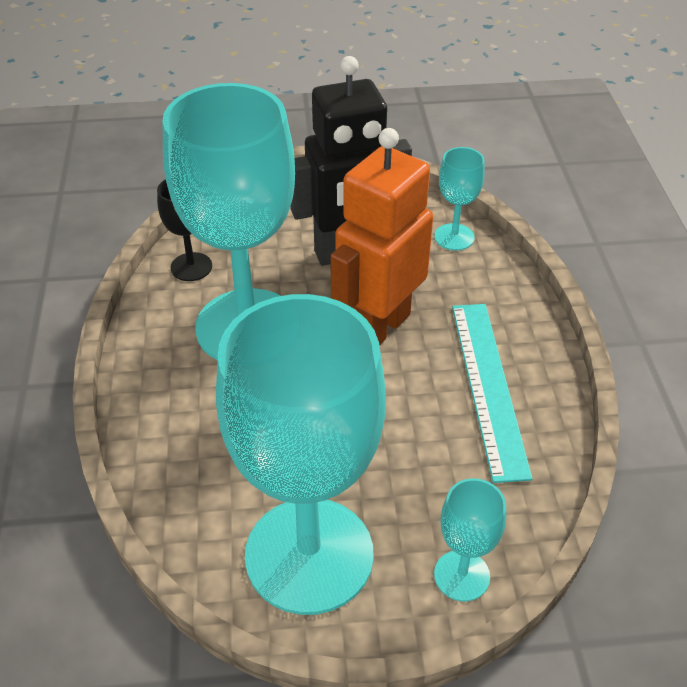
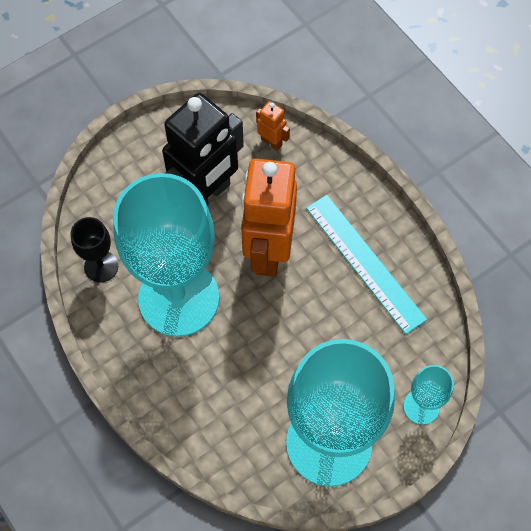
camera: 30 degrees left, 20 degrees up
(454, 237) = (271, 142): turquoise goblet -> orange robot

